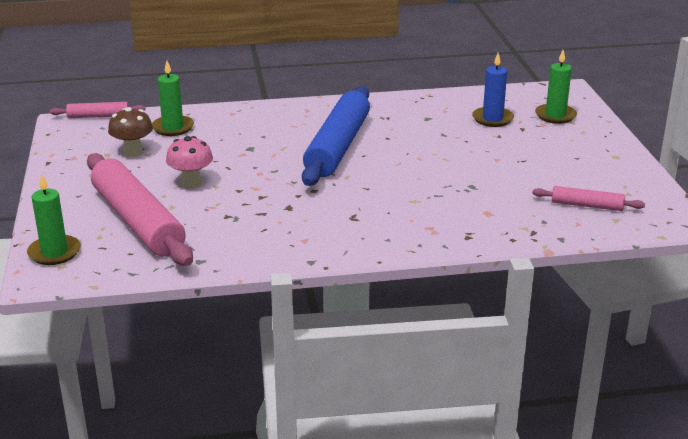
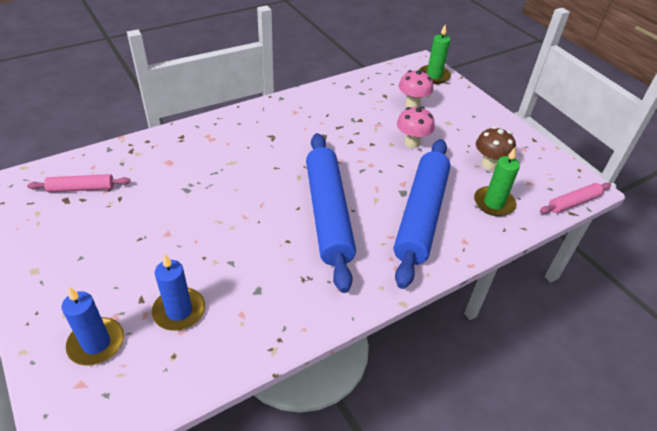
camera: 155 degrees right, 15 degrees up
(138, 221) = (412, 104): pink rolling pin -> pink mushroom
(251, 132) = (421, 215): none -> blue rolling pin
(555, 116) = (96, 343): green candle -> blue candle

